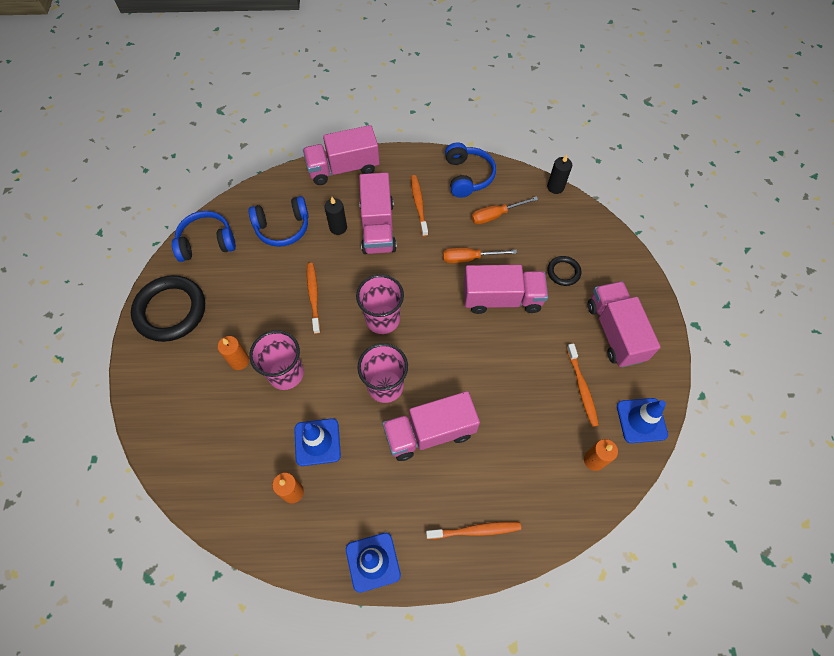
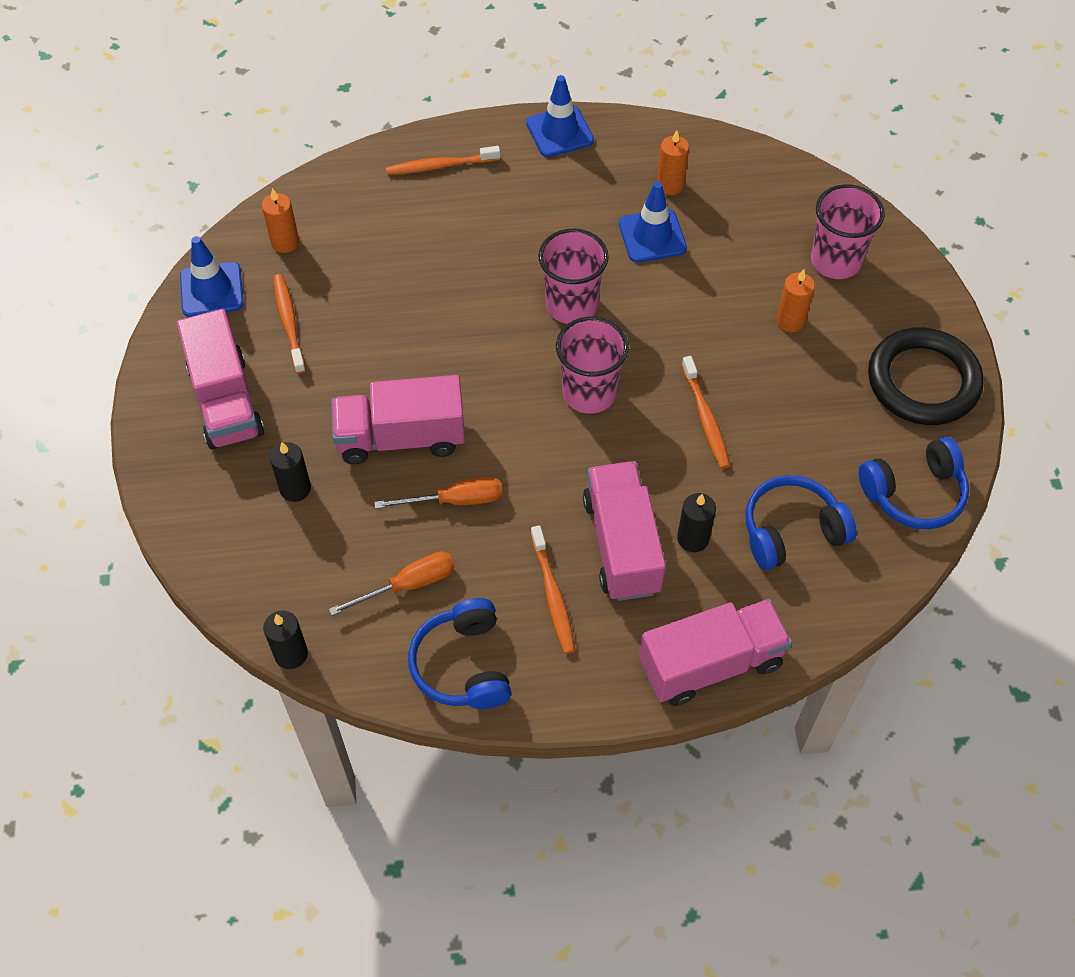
camera: 175 degrees right, 5 degrees down
(286, 373) = (717, 310): pink cup -> pink cup (835, 261)
(430, 432) = (503, 256): pink truck -> none
(563, 272) = (295, 488): black ring -> black candle

